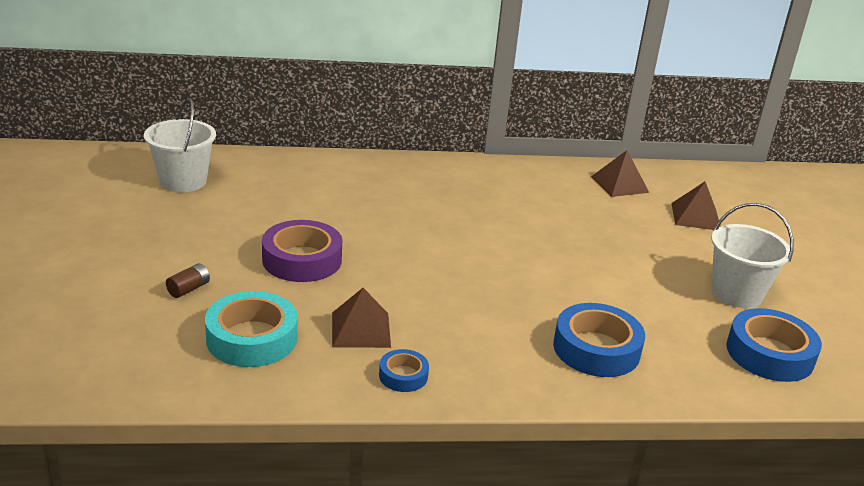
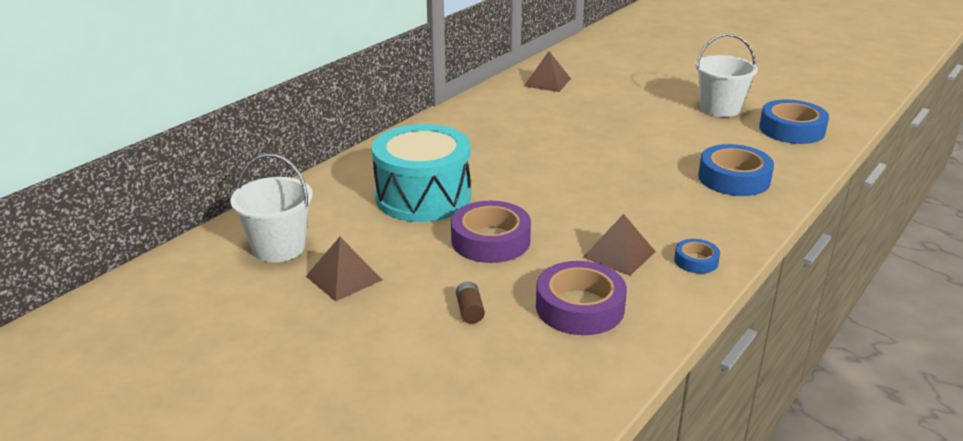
camera: 45 degrees left, 0 degrees up
(252, 338) = (580, 307): turquoise tape -> purple tape
(328, 206) = (423, 197): none -> turquoise drum
(696, 216) = (619, 79): brown pyramid -> brown pyramid (344, 278)

